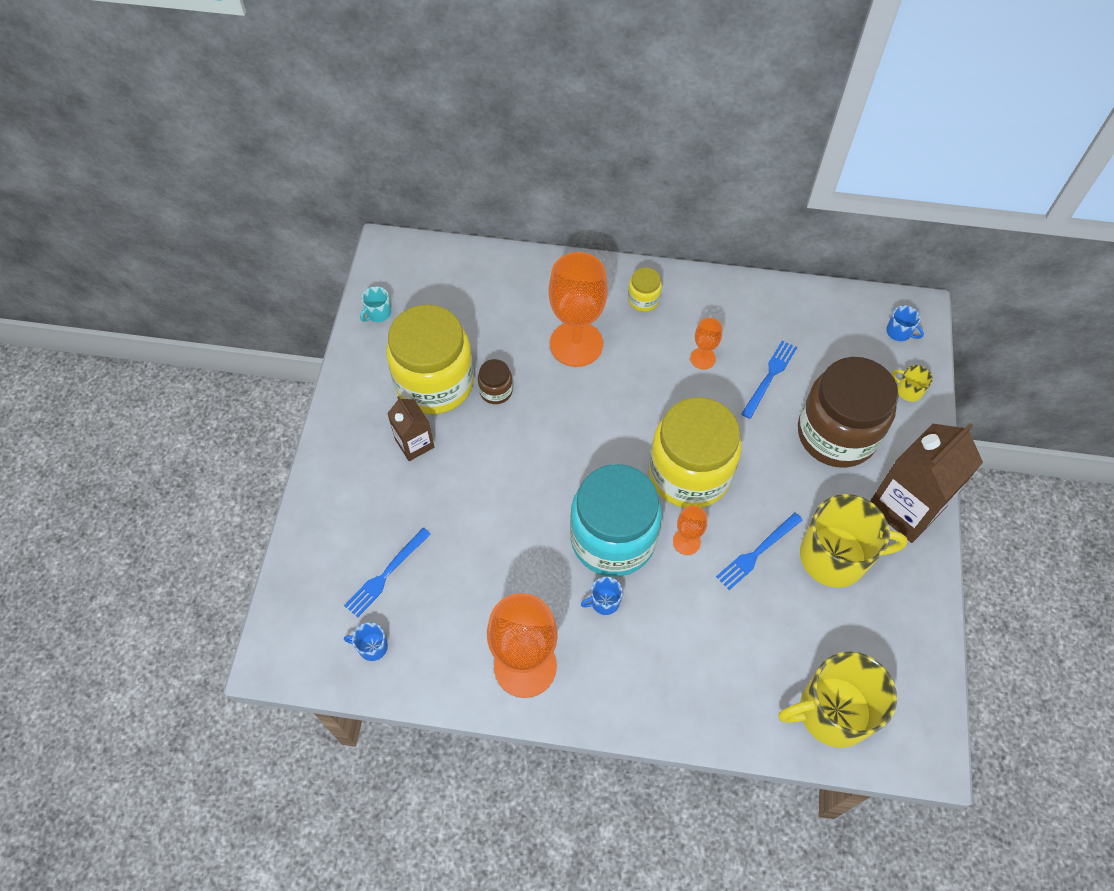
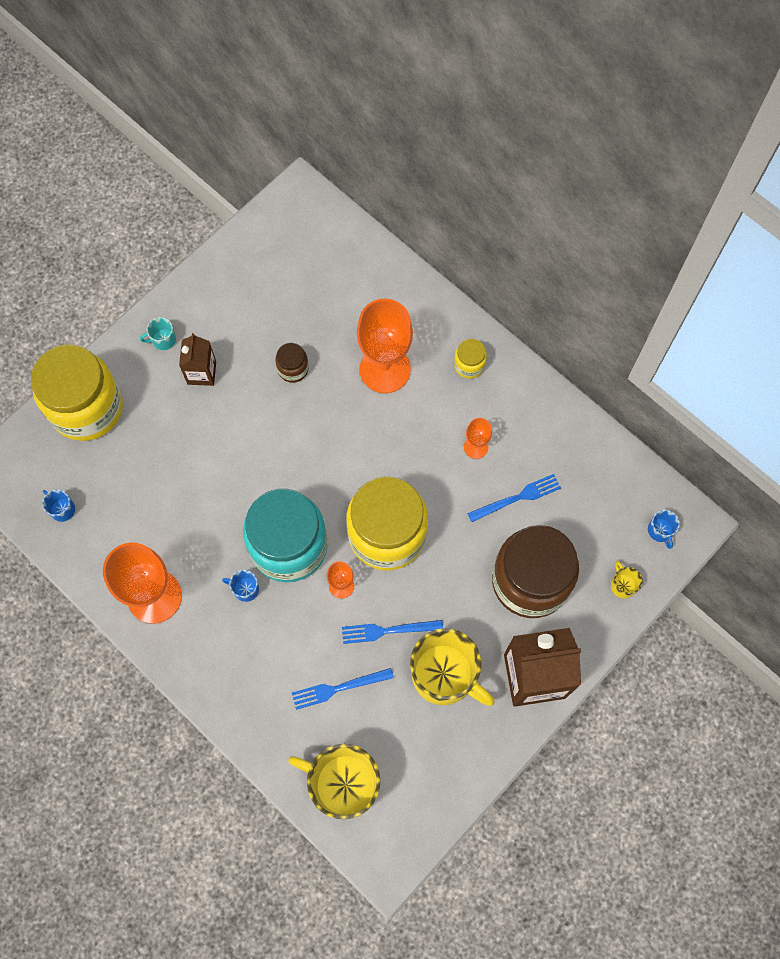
camera: 35 degrees right, 10 degrees up
(378, 313) = (252, 245): turquoise mug -> turquoise mug (163, 340)
(386, 574) = (109, 462): blue fork -> blue fork (338, 688)
(435, 383) = (252, 332): yellow jar -> yellow jar (87, 408)

